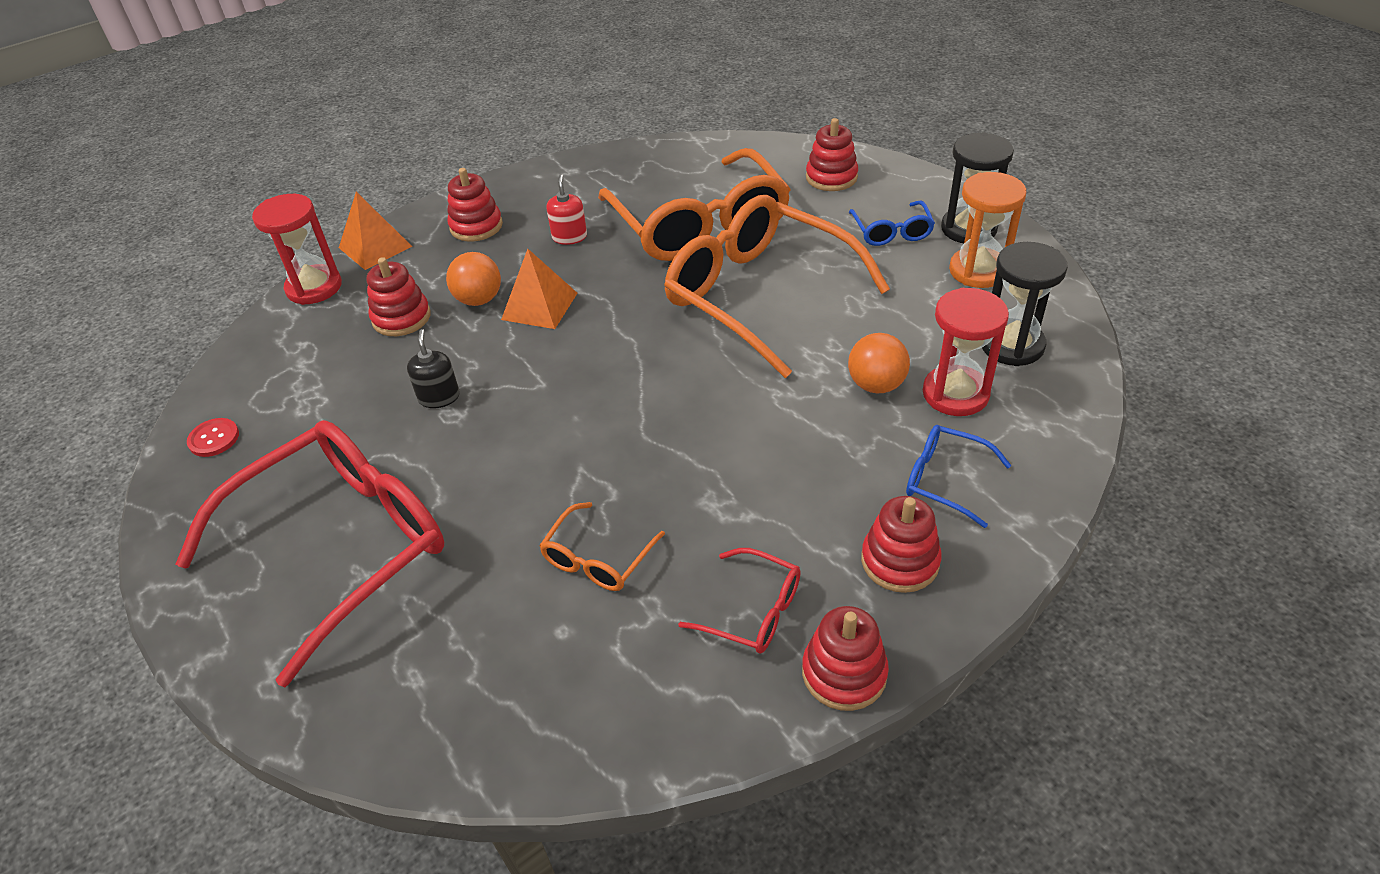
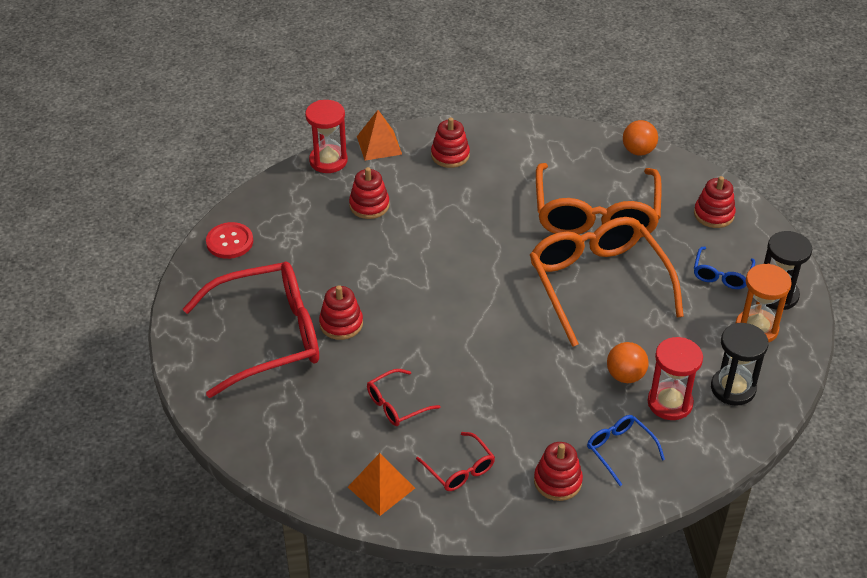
camera: 25 degrees right, 0 degrees up
(214, 439) = (229, 242): red button -> red button, size x1.54
(439, 397) = (363, 269): black soap dispenser -> none
(479, 300) = (422, 212): orange ball -> orange ball (638, 151)
(539, 306) = (456, 232): orange pyramid -> orange pyramid (381, 487)
(569, 237) = (505, 189): red soap dispenser -> none
(598, 559) = (396, 404): orange glasses -> red glasses
(844, 673) = (484, 521): red stacking toy -> red stacking toy (341, 324)

